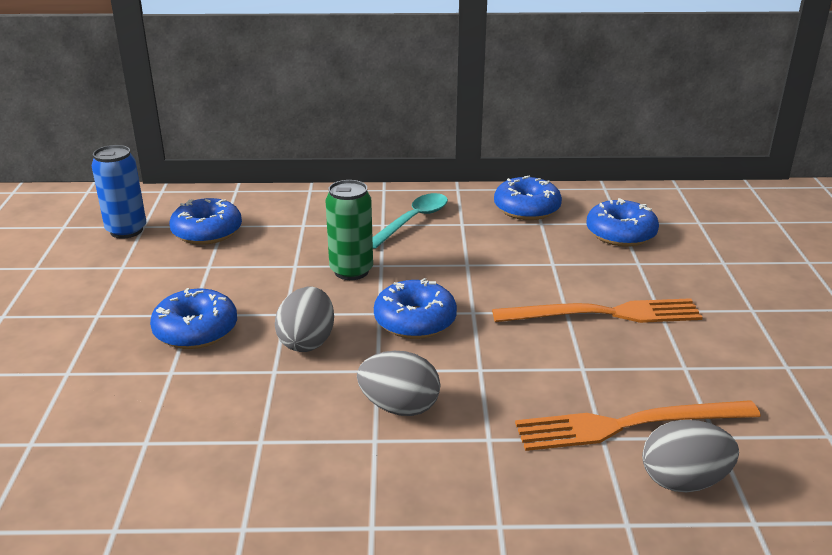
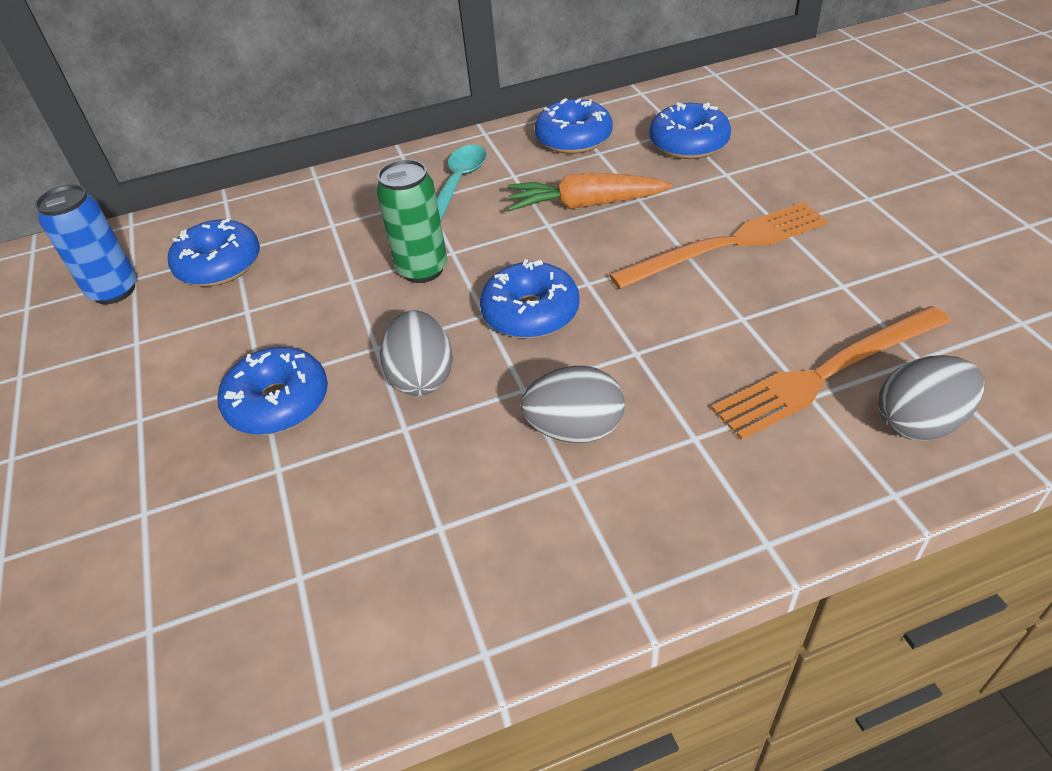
camera: 15 degrees left, 15 degrees up
(506, 257) = (585, 204): none -> orange carrot

